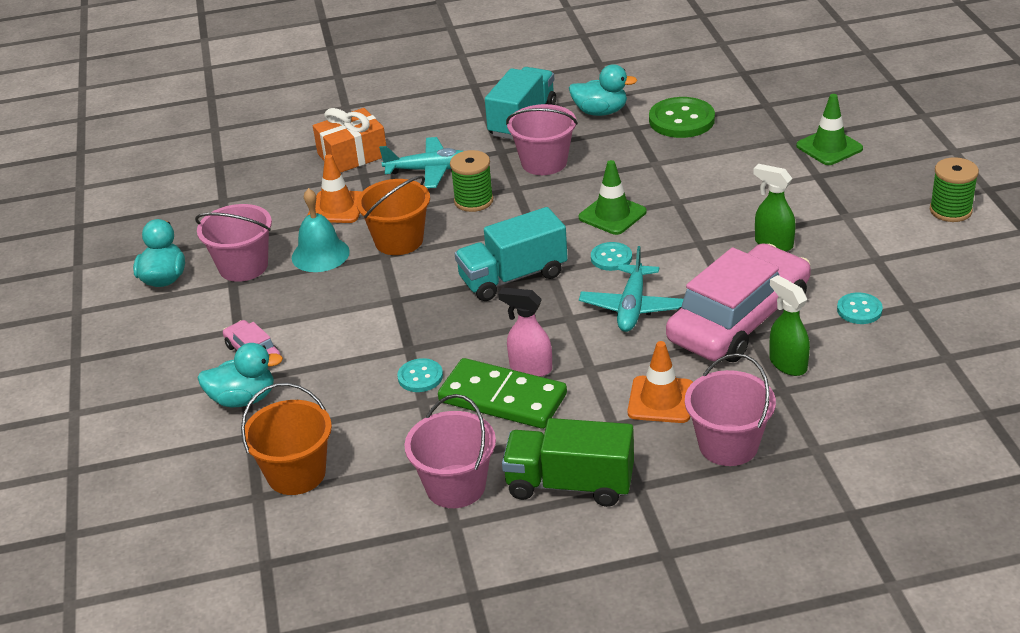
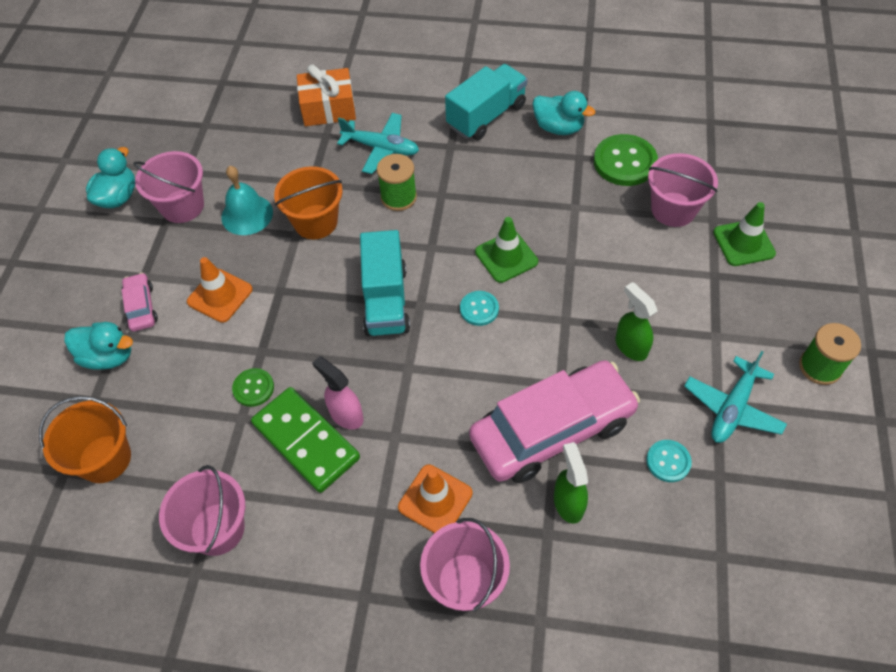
camera: 20 degrees right, 20 degrees up
(337, 207) = (286, 165): orange traffic cone -> orange traffic cone (220, 295)
(420, 377) = (253, 388): turquoise button -> green button
(513, 277) = (386, 300): turquoise truck -> turquoise truck turned 90 degrees counterclockwise
(544, 162) = (479, 172): pink bucket -> pink bucket (673, 209)
(570, 484) = (309, 568): green truck -> none
(632, 307) = (467, 376): turquoise plane -> turquoise plane (732, 408)

